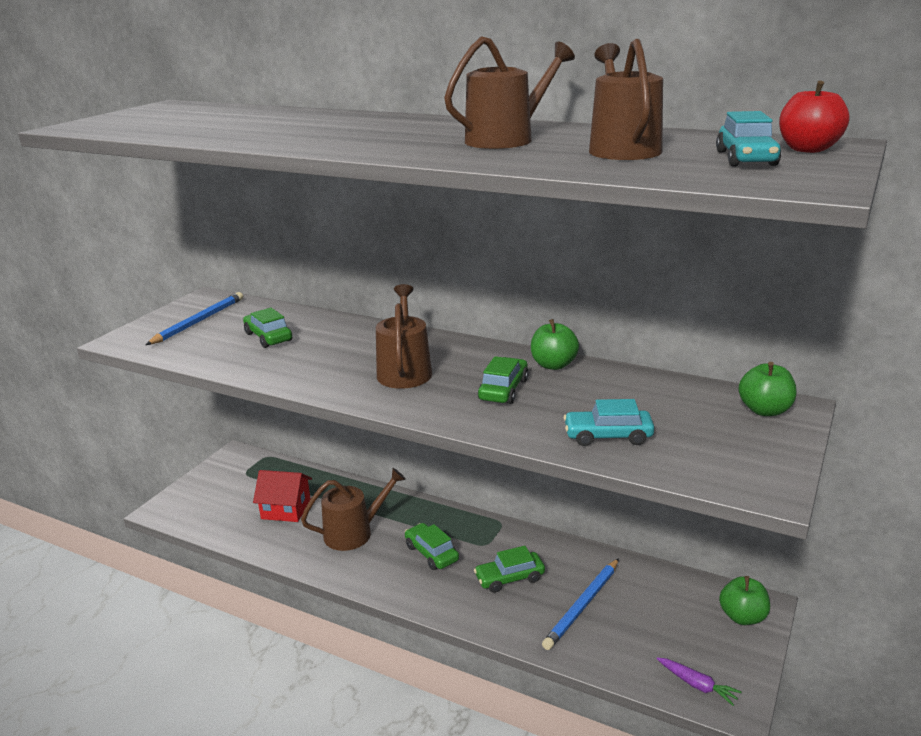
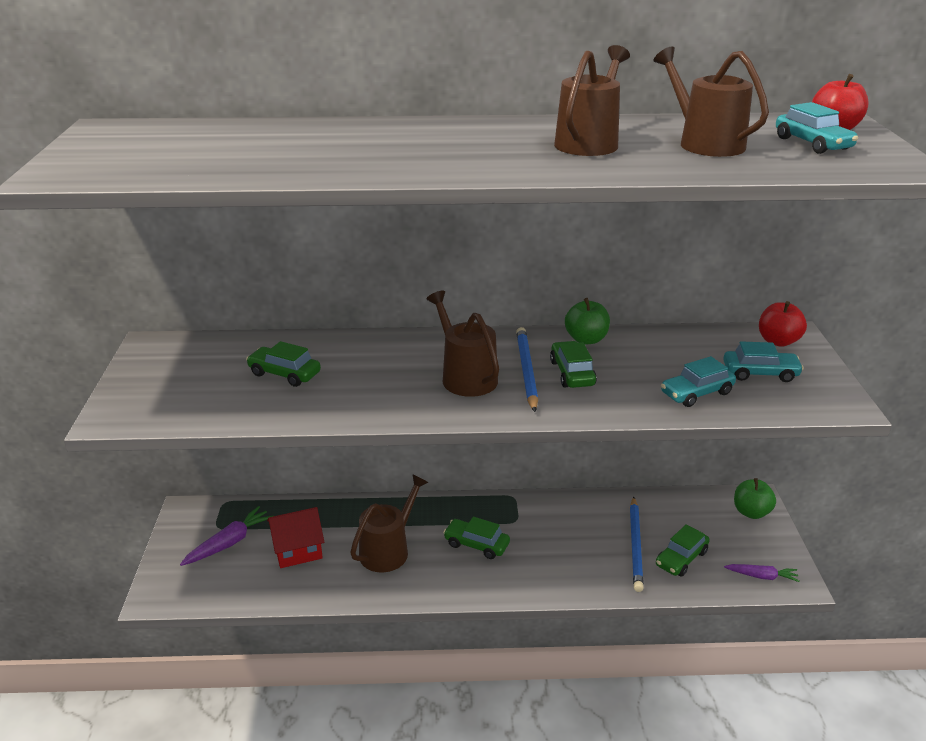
camera: 30 degrees left, 5 degrees up
(199, 321) = (180, 374): blue pencil -> blue pencil (526, 371)
(242, 487) = (229, 543): none -> purple carrot
(509, 578) = (561, 543): green car -> green car (681, 558)
(704, 435) = (760, 373): none -> turquoise car
(764, 410) = (778, 341): green apple -> red apple

